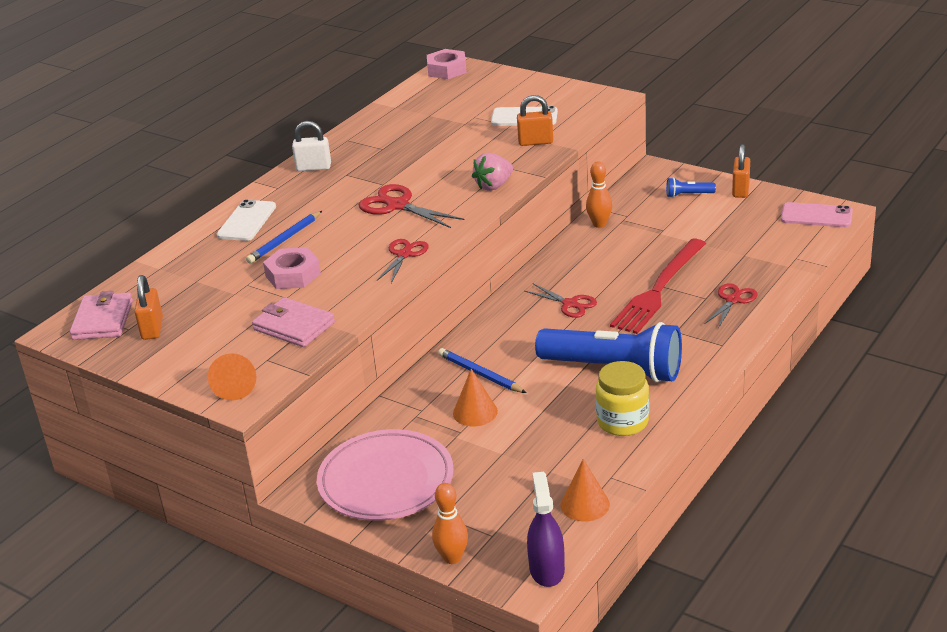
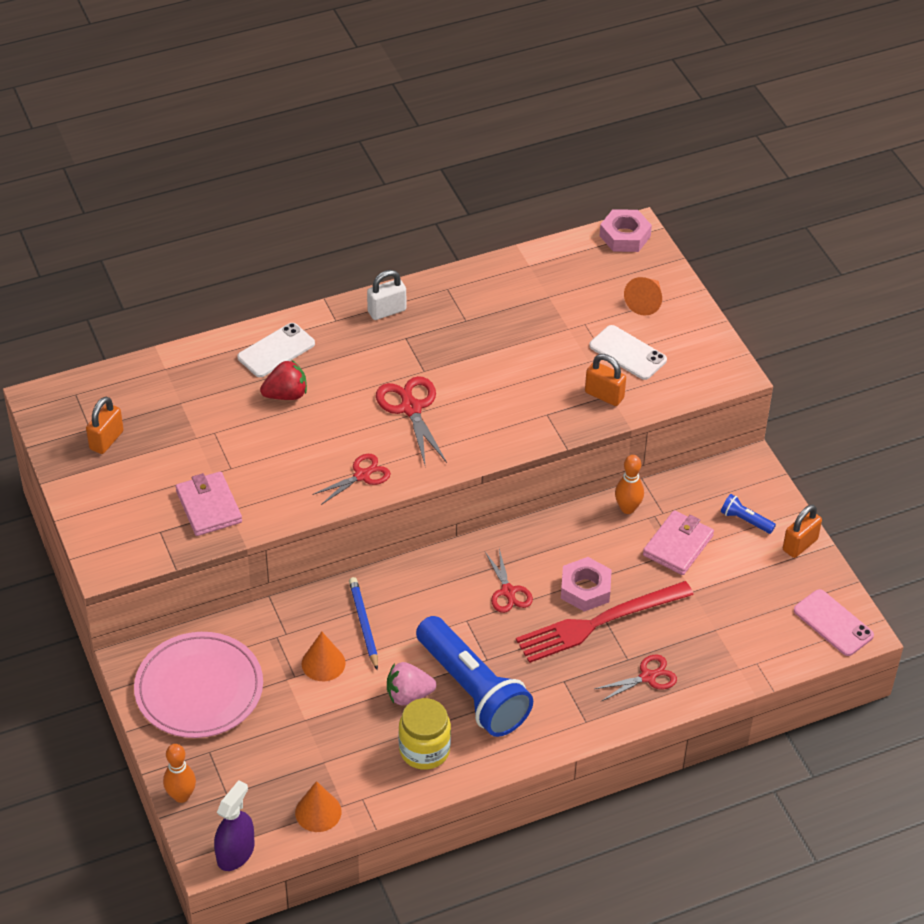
camera: 30 degrees right, 15 degrees up
(103, 320) = (79, 406): pink wallet -> pink wallet (678, 545)
(235, 386) = (115, 546): orange cone -> orange cone (646, 302)
(285, 240) = (286, 395): blue pencil -> red strawberry
(293, 275) = (257, 444): pink nut -> pink nut (585, 589)
(313, 167) = (387, 311): white padlock -> white padlock turned 60 degrees counterclockwise
(494, 186) = (512, 433): pink strawberry -> pink strawberry (408, 695)

